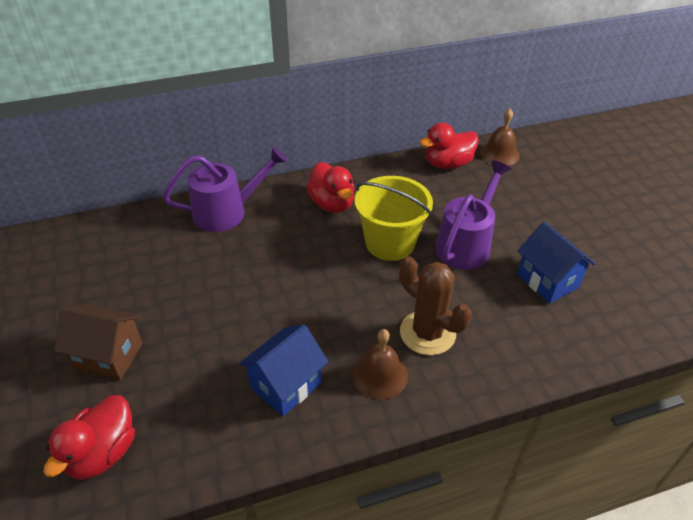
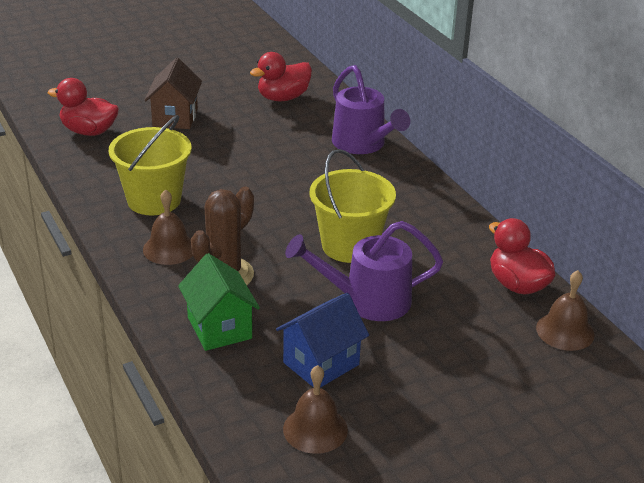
camera: 80 degrees right, 10 degrees down
(286, 385) = (154, 200): blue house -> yellow bucket
(332, 204) = (400, 204): red duck -> red duck (283, 98)
(466, 244) = (366, 300): purple watering can -> purple watering can turned 150 degrees clockwise
(506, 343) = (219, 328): none -> green house
(623, 293) = (315, 429): none -> brown bell

